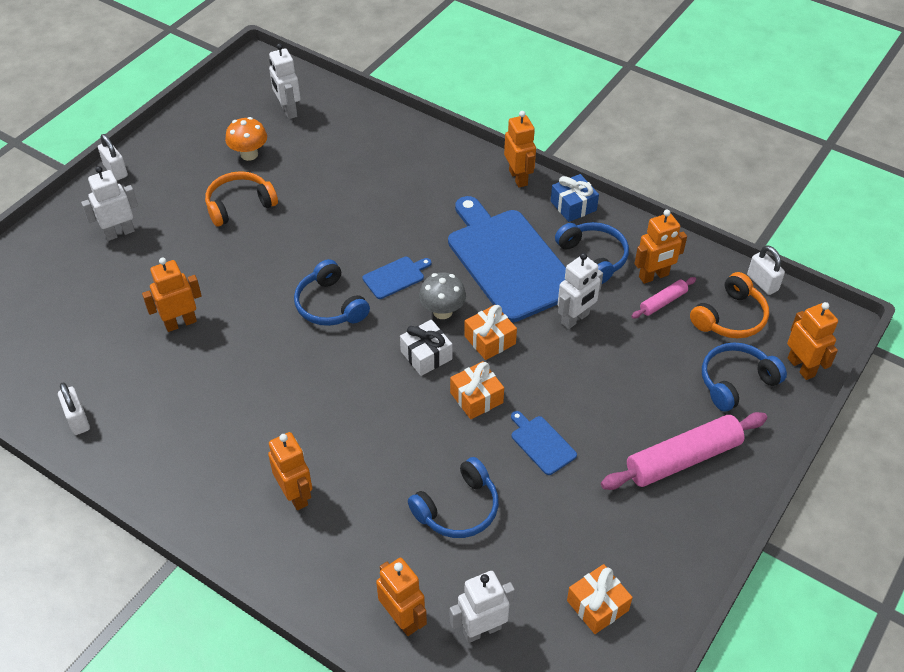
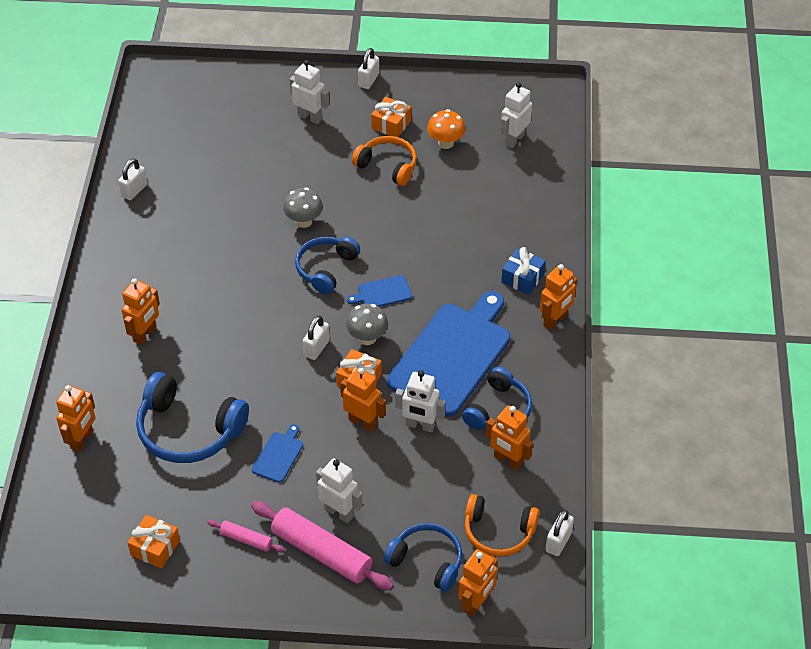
camera: 60 degrees right, 0 degrees up
(180, 323) = (250, 196): orange robot -> orange robot (363, 422)
(253, 296) = (304, 221): none -> grey mushroom
(395, 277) = (382, 293): blue cutting board -> blue cutting board turned 135 degrees clockwise
(426, 355) = (316, 348): white gift -> white padlock
(458, 508) = (188, 430): blue headphones -> blue headphones, size x1.52
(476, 397) = (296, 397): orange gift -> orange gift (391, 124)
(481, 630) = (98, 487): white robot -> white robot (339, 512)
(573, 206) = (550, 371): blue gift -> blue gift (522, 278)
(663, 302) = (482, 478): pink rolling pin -> pink rolling pin (246, 539)

